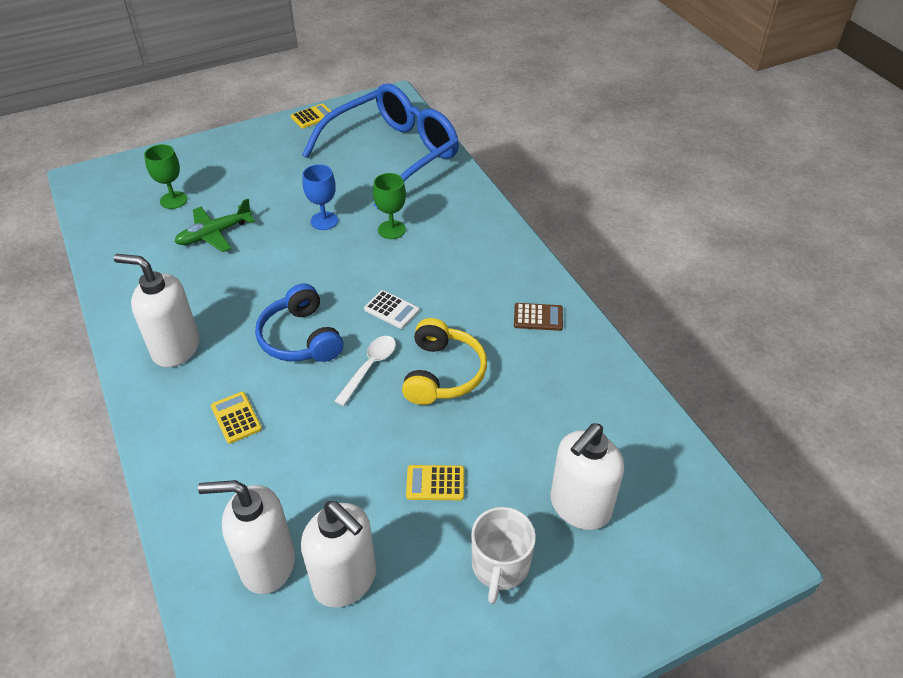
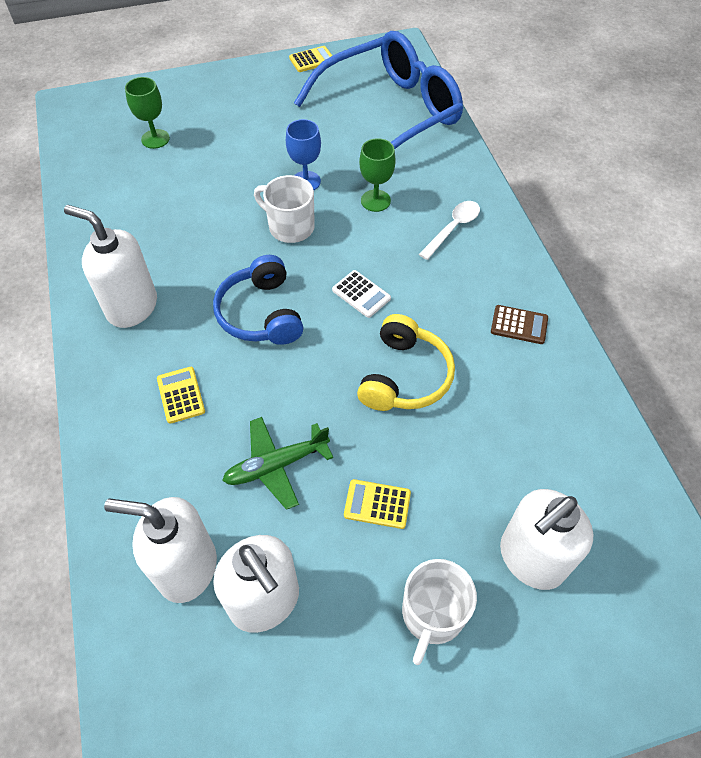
camera: 10 degrees right, 10 degrees up
(214, 234) = (190, 183): green plane -> green plane (276, 465)
(316, 261) = (290, 227): none -> white mug
(370, 367) = (328, 357): white spoon -> white spoon (453, 228)

